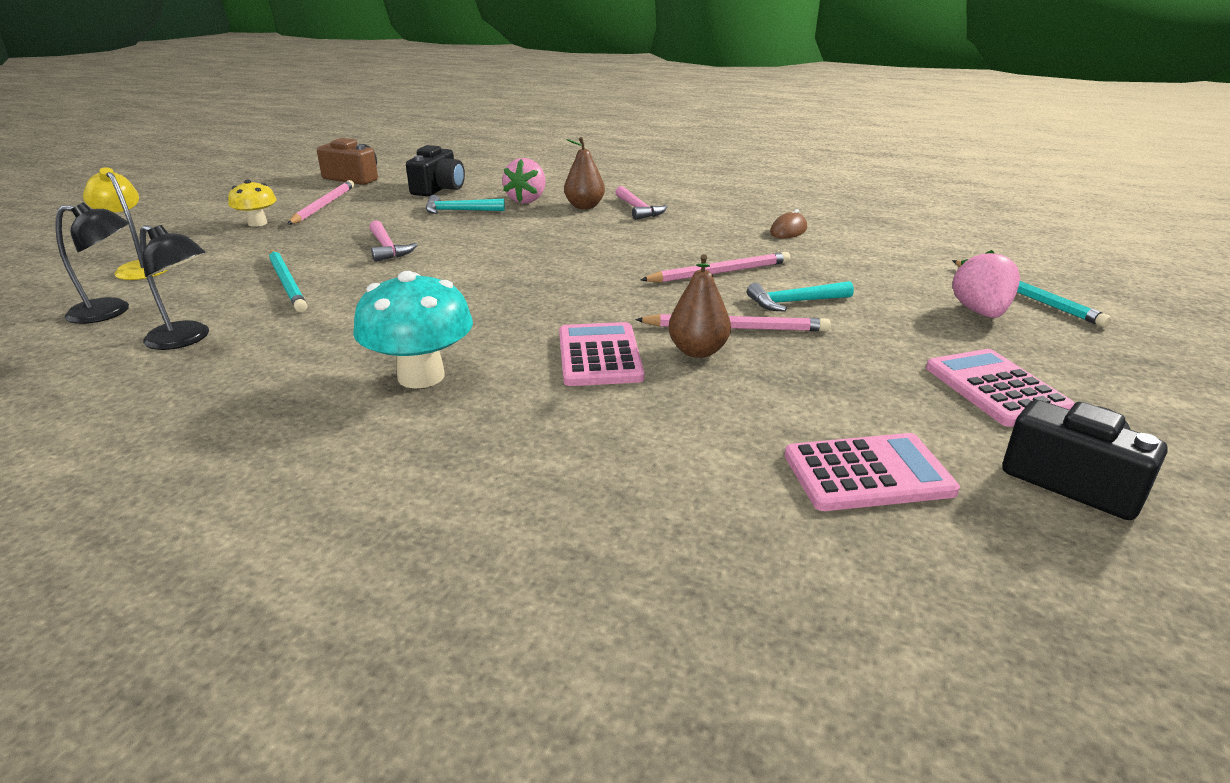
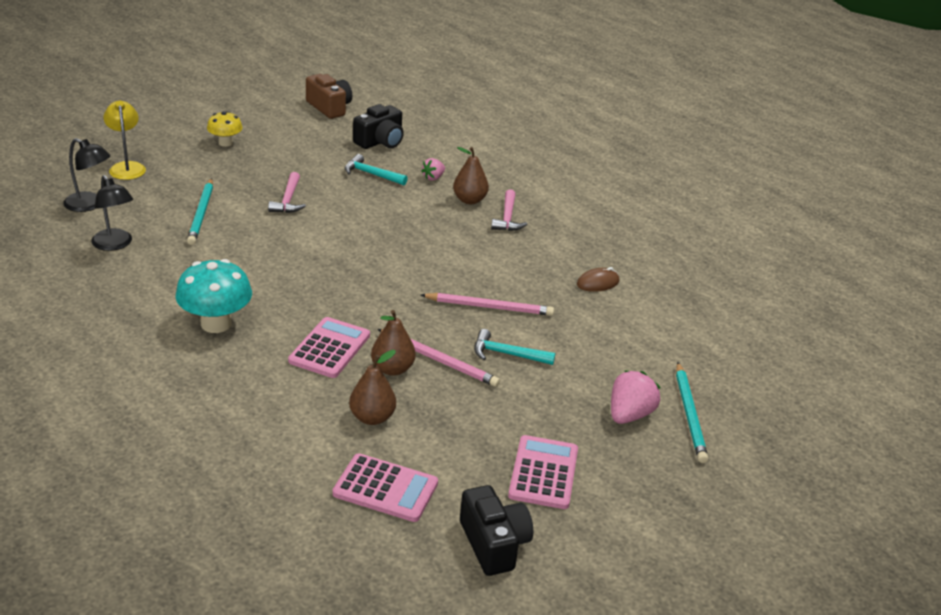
camera: 25 degrees right, 5 degrees up
(323, 206) = (283, 136): pink pencil -> none
(527, 200) = (433, 178): pink strawberry -> pink strawberry, size x0.59
(742, 404) = (372, 417): none -> brown pear

